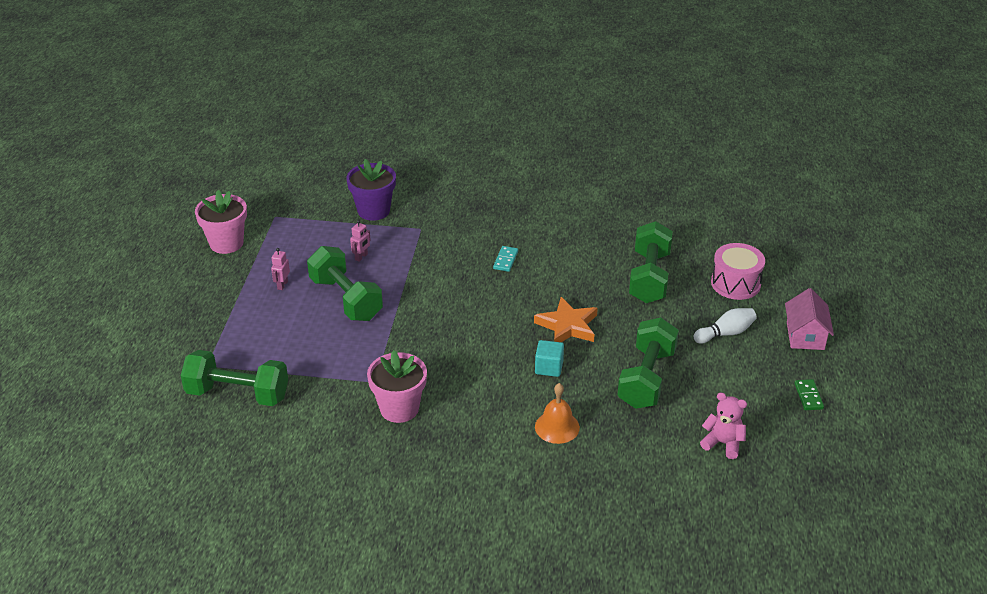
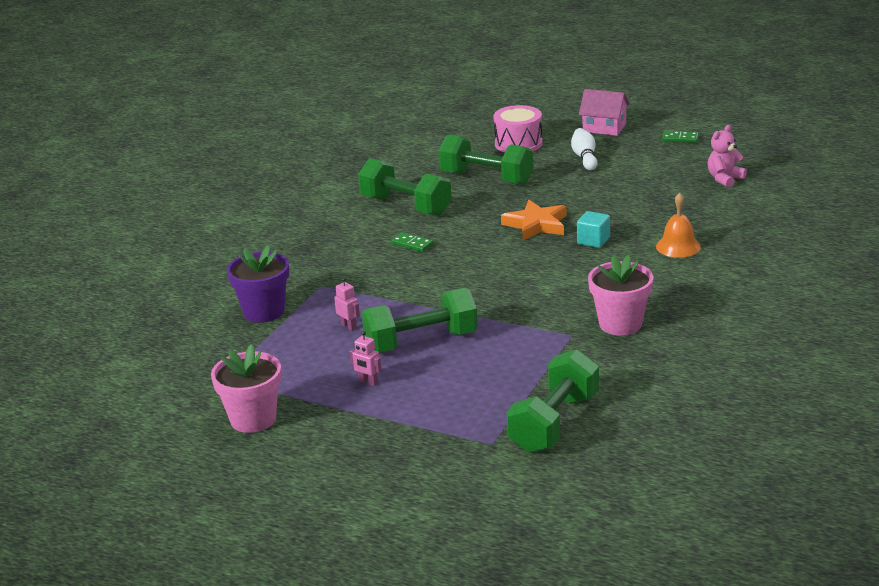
camera: 70 degrees left, 10 degrees down
(505, 260) = (412, 244): turquoise domino -> green domino
(646, 378) = (629, 198): green dumbbell -> green dumbbell (406, 206)

